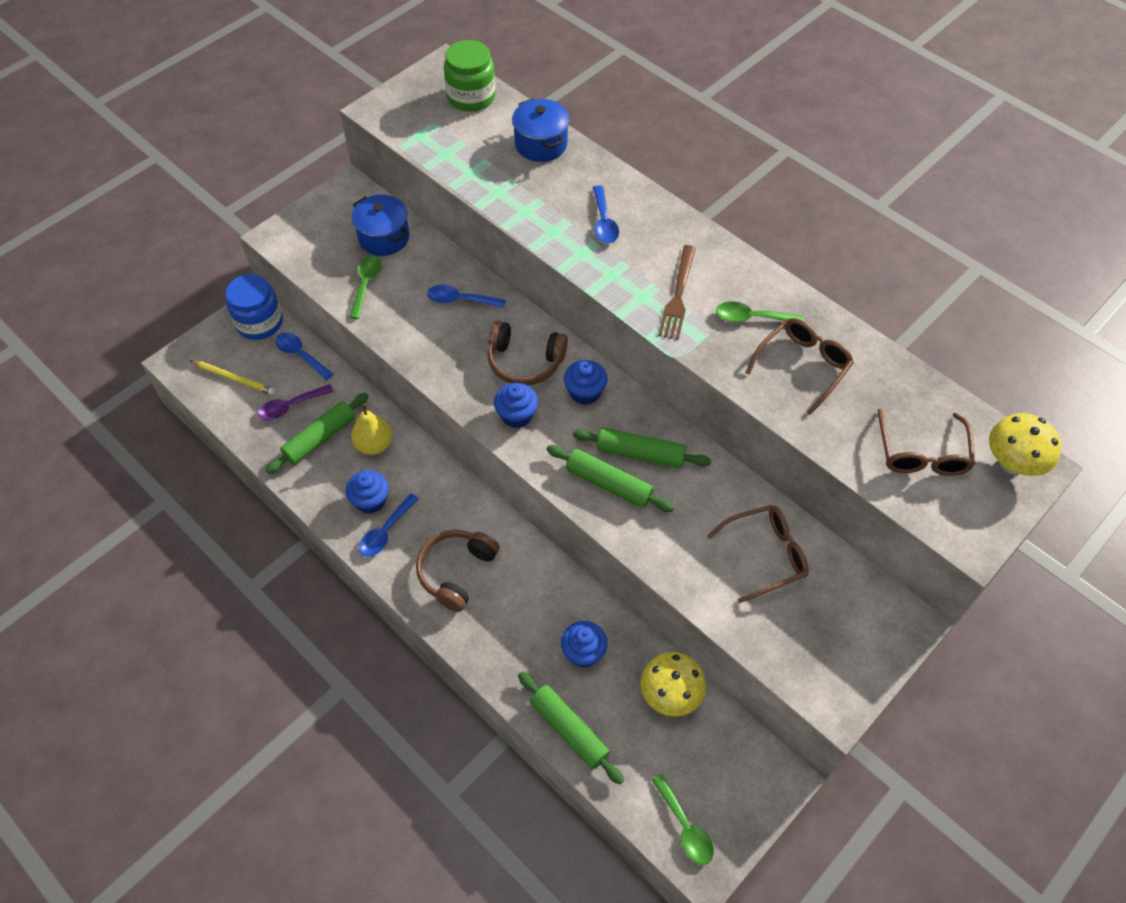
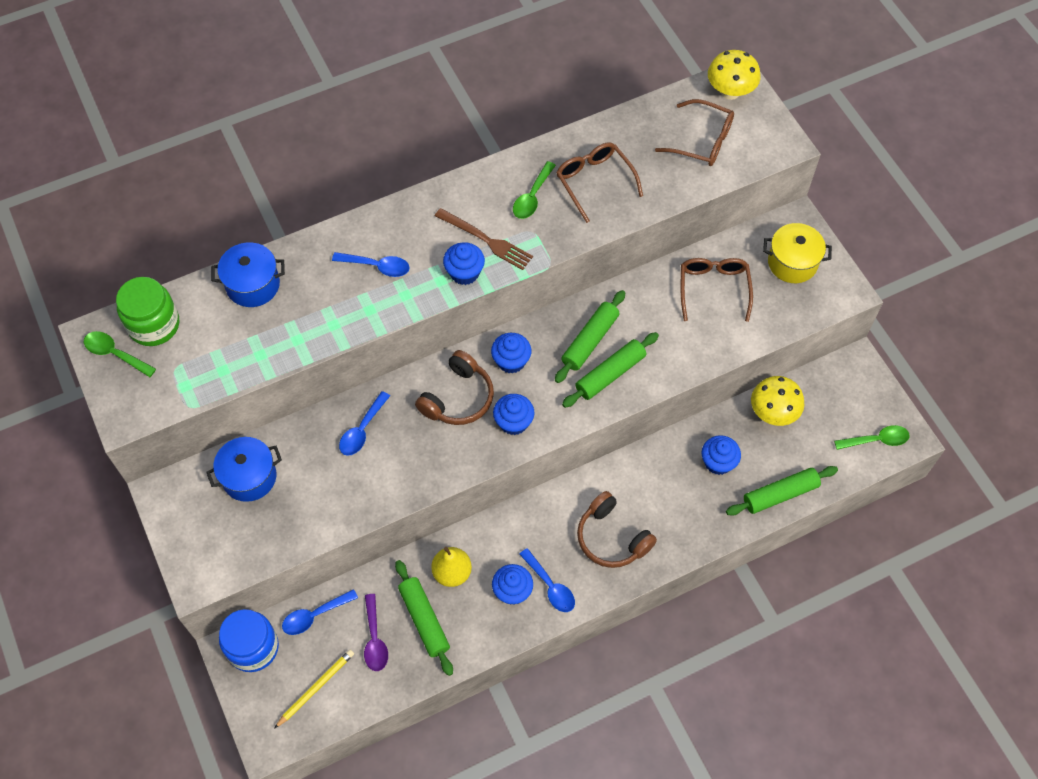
camera: 70 degrees left, 5 degrees up
(366, 284) = (304, 509): green spoon -> green spoon (115, 354)
(630, 290) = (464, 273): none -> blue cupcake
(845, 631) = (792, 263): none -> yellow pot

